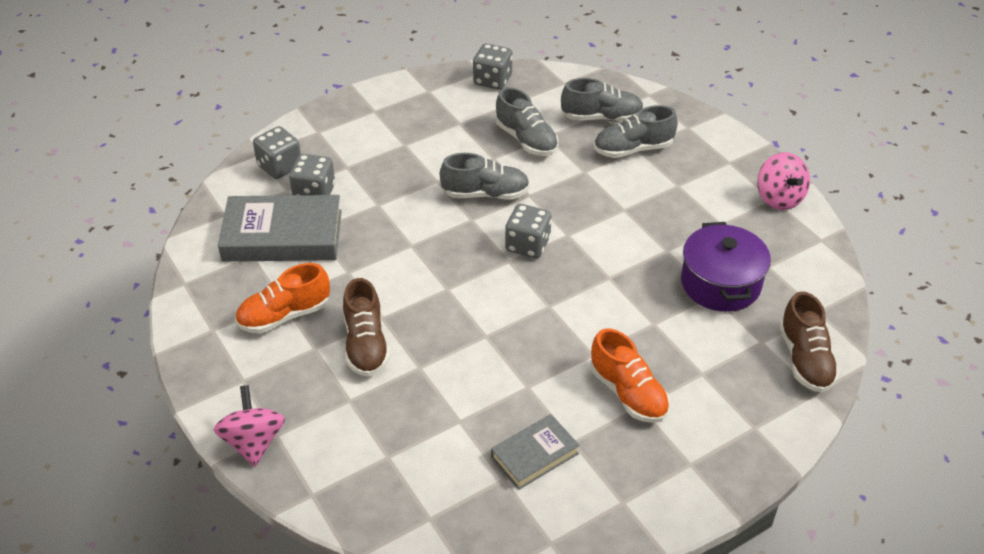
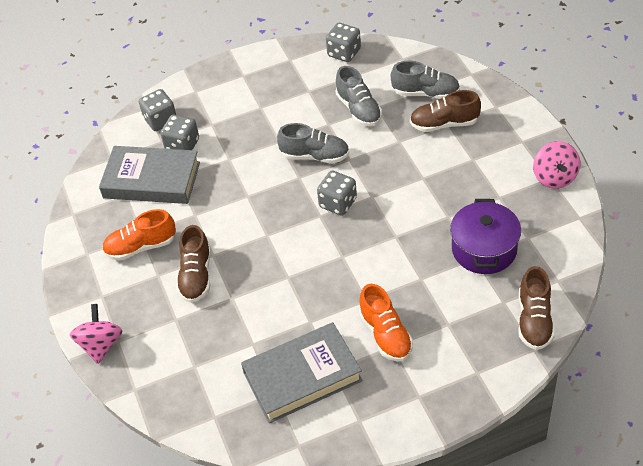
camera: 15 degrees right, 5 degrees up
(534, 455) = (302, 376): grey book -> grey book, size x1.79
(633, 149) = (444, 124): grey shoe -> brown shoe

